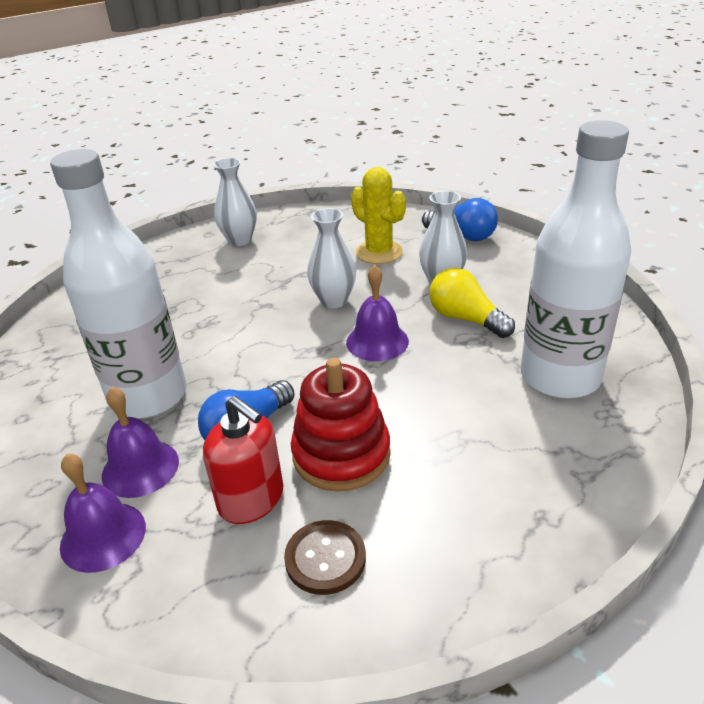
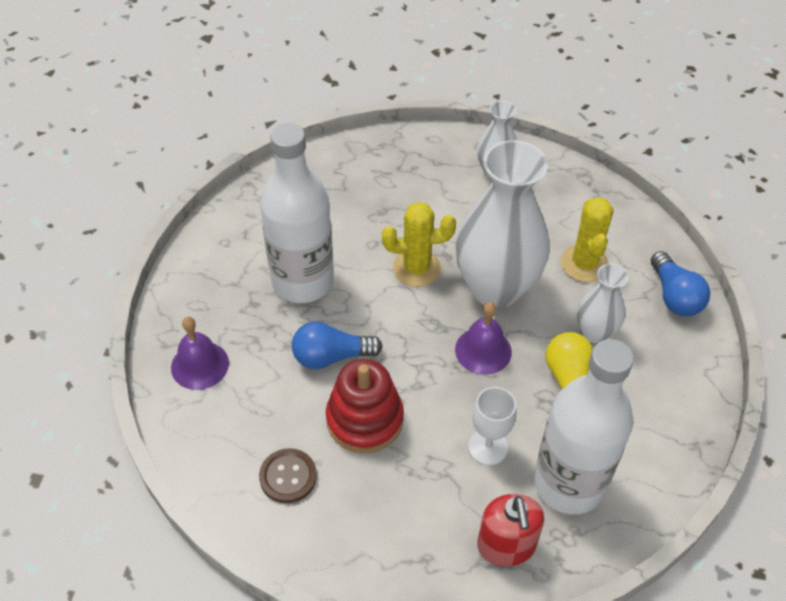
camera: 40 degrees right, 15 degrees up
(140, 468) = (253, 334): purple bell -> none
(250, 326) = (416, 268): none -> yellow cactus
(251, 499) = (288, 406): red soap dispenser -> red soap dispenser (506, 546)
(334, 301) = (495, 288): white vase -> white vase, size x1.98
(470, 398) = (488, 447): none -> white goblet

